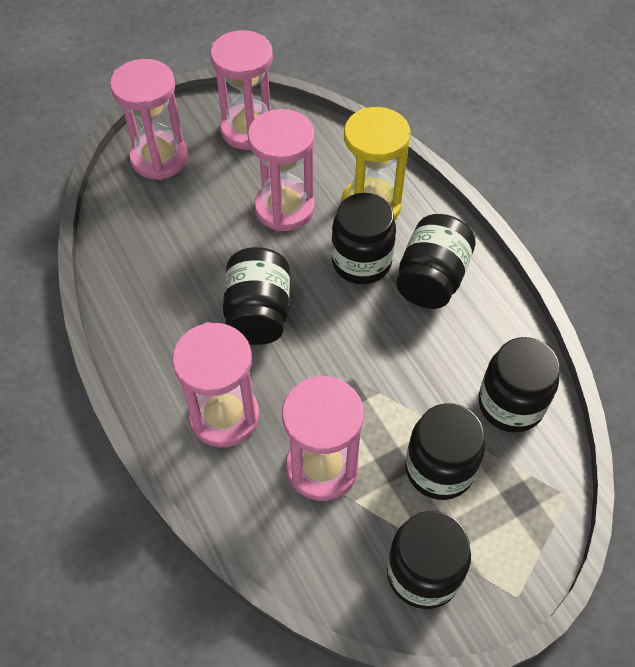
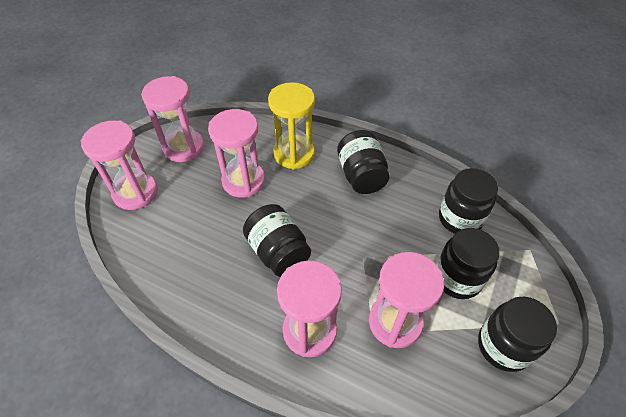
camera: 35 degrees left, 5 degrees down
(361, 262) = (315, 187): black jar -> none

